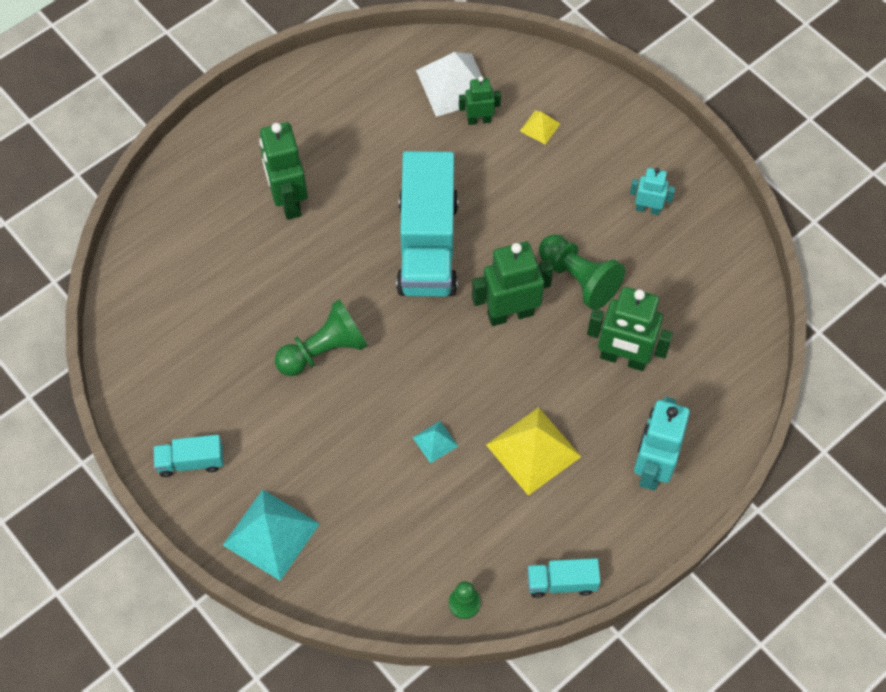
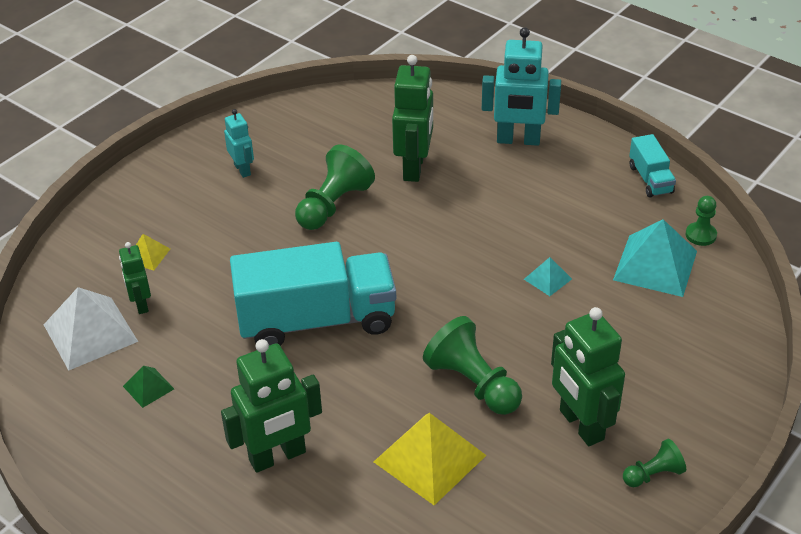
camera: 100 degrees left, 20 degrees down
(191, 462) = (653, 474): turquoise truck -> green pawn
(271, 534) = (703, 385): turquoise pyramid -> turquoise pyramid (655, 265)
(383, 121) = (148, 387): none -> green pyramid
(510, 313) = (386, 246): green robot -> green robot (581, 425)
(533, 450) = (530, 212): yellow pyramid -> yellow pyramid (429, 458)
(648, 209) = (242, 169): turquoise robot -> turquoise robot turned 150 degrees clockwise

